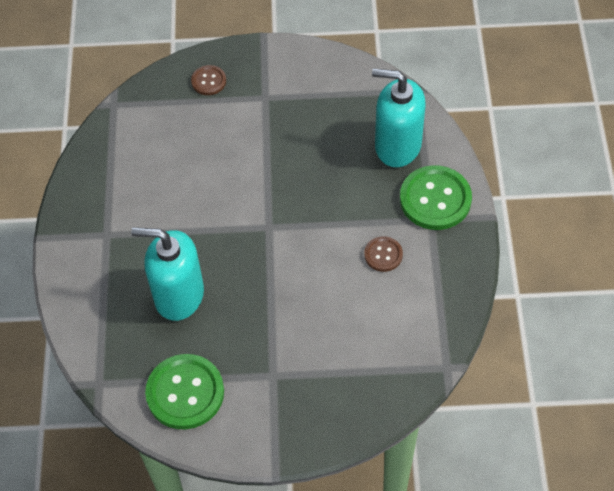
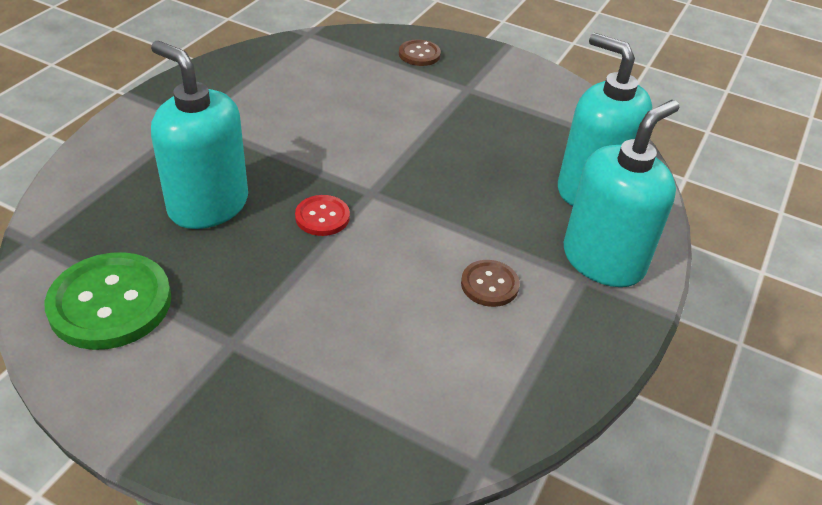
camera: 25 degrees right, 15 degrees down
(254, 263) = (322, 217): none -> red button
(435, 199) = (603, 260): green button -> turquoise soap dispenser

